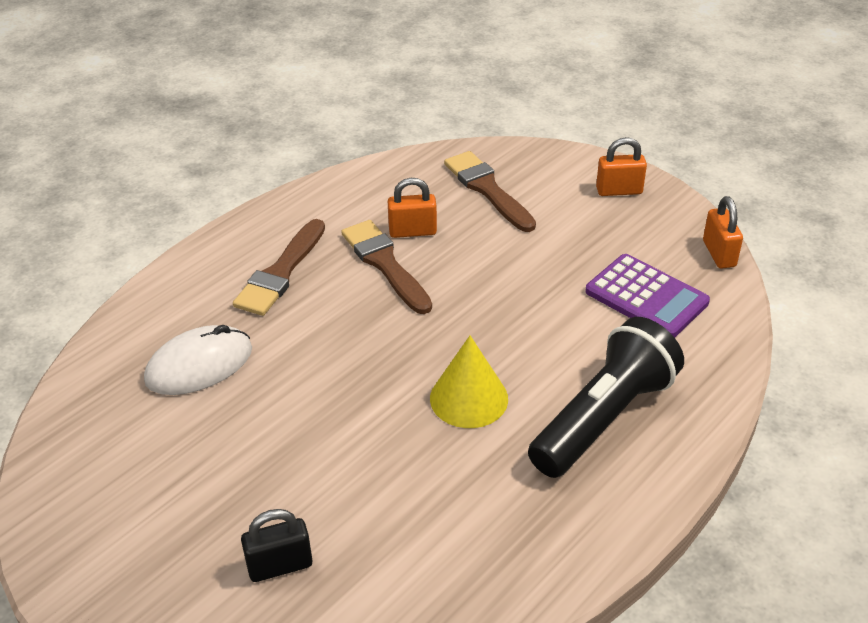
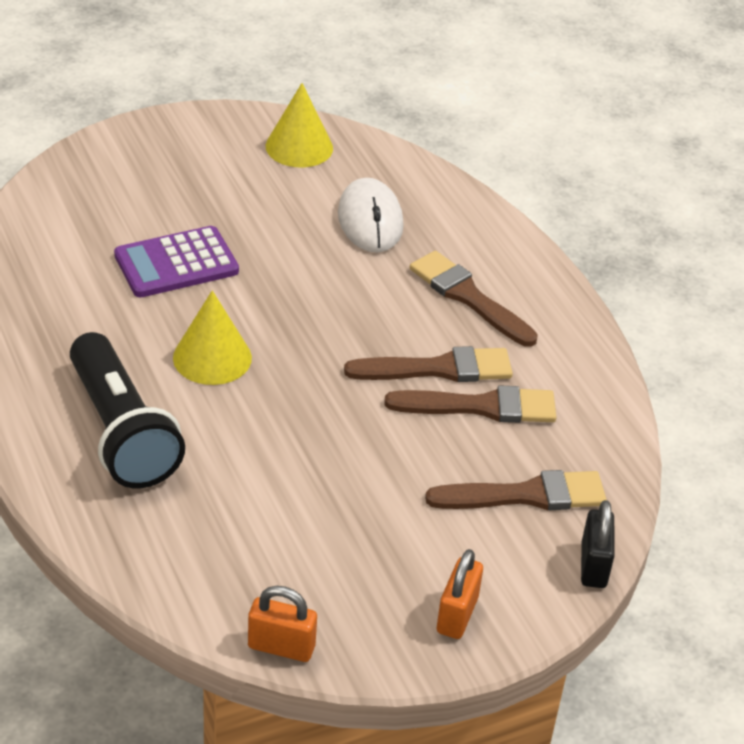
camera: 110 degrees right, 0 degrees up
(88, 463) = (299, 147): none -> yellow cone
(280, 566) = (126, 208): black padlock -> black padlock (593, 565)
(412, 231) = (481, 406): orange padlock -> brown brush
(646, 297) = (254, 543): purple calculator -> purple calculator (176, 264)

